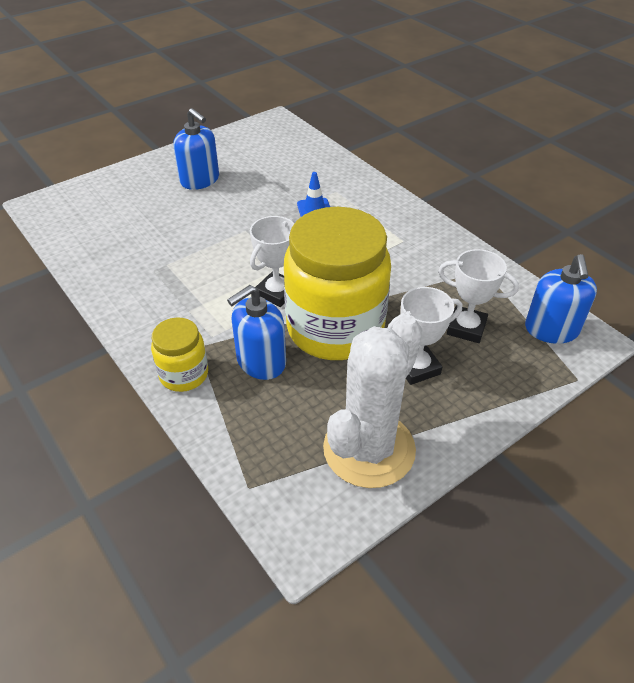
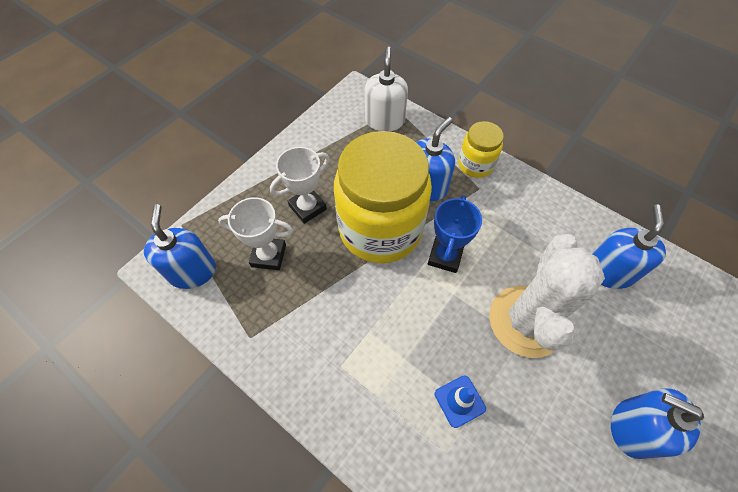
camera: 165 degrees right, 15 degrees up
(129, 254) = (608, 271): none -> blue soap dispenser
(276, 469) = (384, 120): none -> white soap dispenser
(277, 292) = (445, 256): white trophy -> blue trophy
(369, 449) = (331, 142): white cactus -> white cactus (526, 321)

